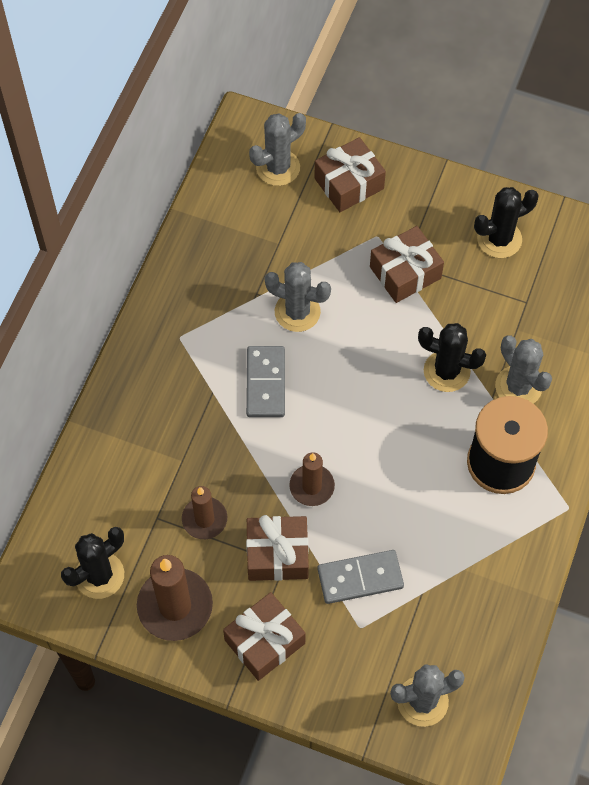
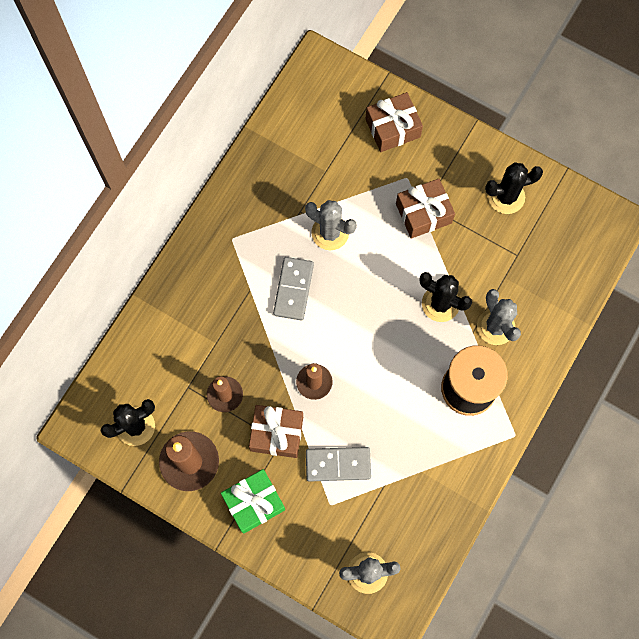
camera: 10 degrees right, 10 degrees up
(264, 641) = (254, 503): brown gift -> green gift
(278, 168) = (337, 104): grey cactus -> none

